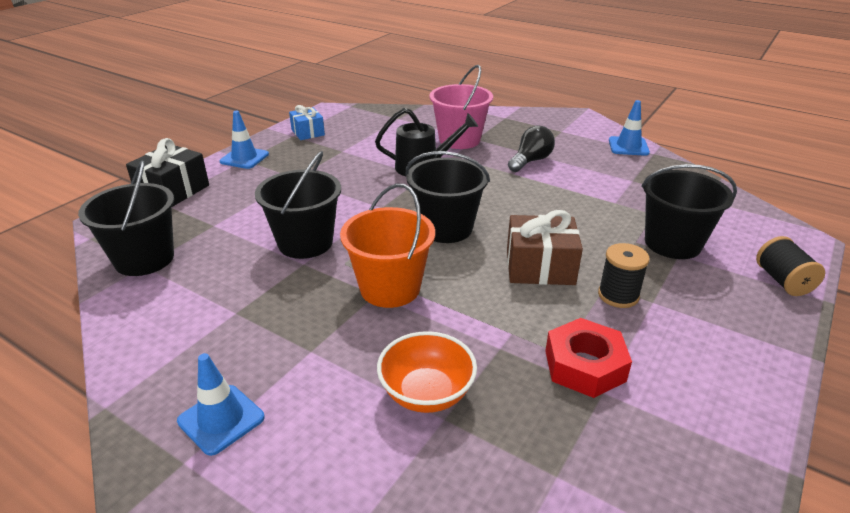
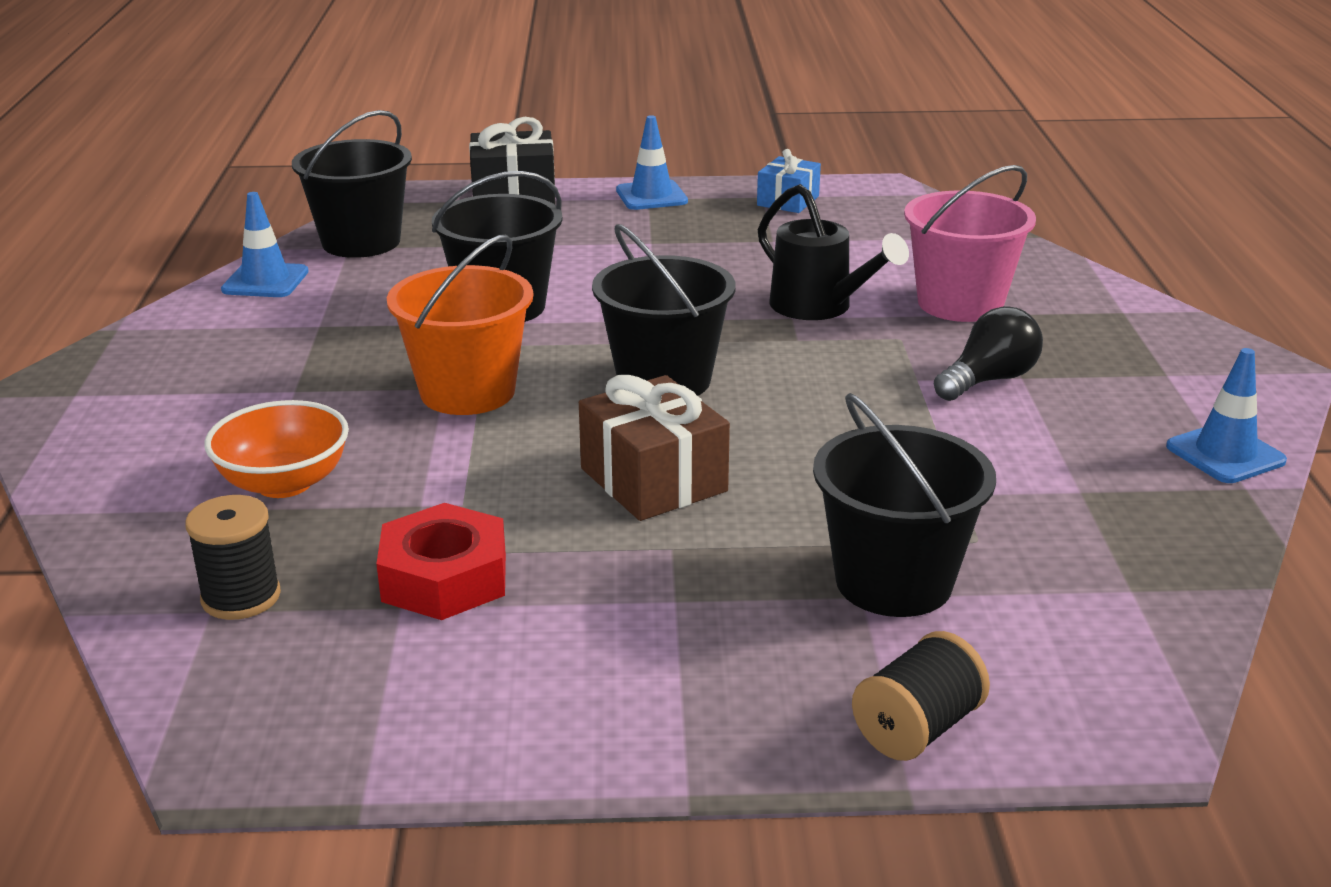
camera: 55 degrees right, 5 degrees down
(221, 419) = (145, 387): blue traffic cone -> blue traffic cone (265, 281)
(530, 161) = (988, 380): black light bulb -> black light bulb turned 45 degrees counterclockwise
(618, 295) = (655, 564): black spool -> black spool (241, 597)

